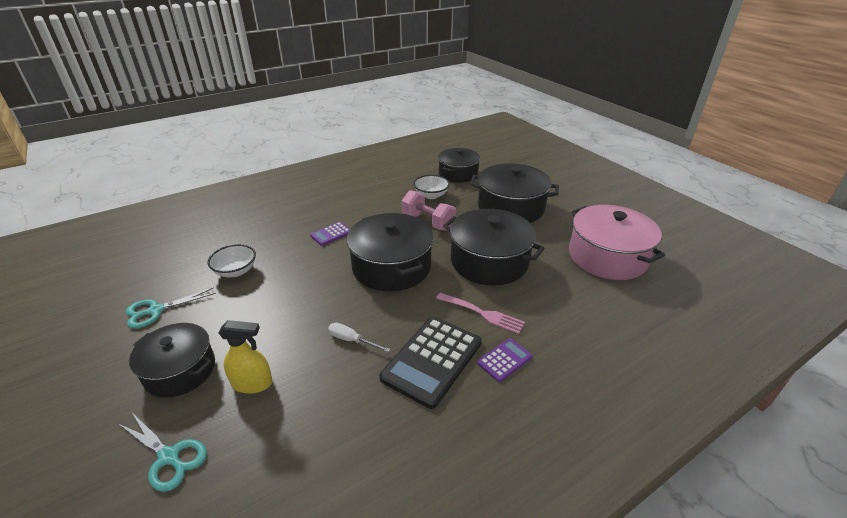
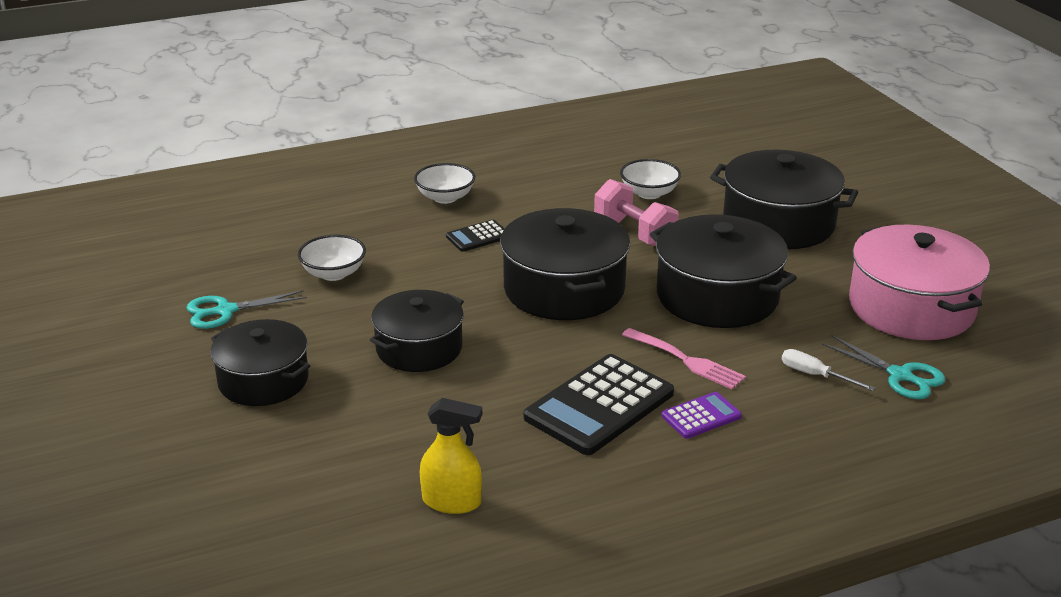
camera: 10 degrees right, 5 degrees down
(169, 457) = (257, 462): turquoise scissors -> turquoise scissors (900, 375)
(252, 383) = (356, 404): yellow spray bottle -> yellow spray bottle (452, 501)
(308, 209) = (445, 197): none -> white bowl
(331, 234) = (478, 237): purple calculator -> black calculator
(352, 340) = (492, 372): white screwdriver -> white screwdriver (815, 375)
(458, 174) = (704, 163): black pot -> black pot (419, 348)

